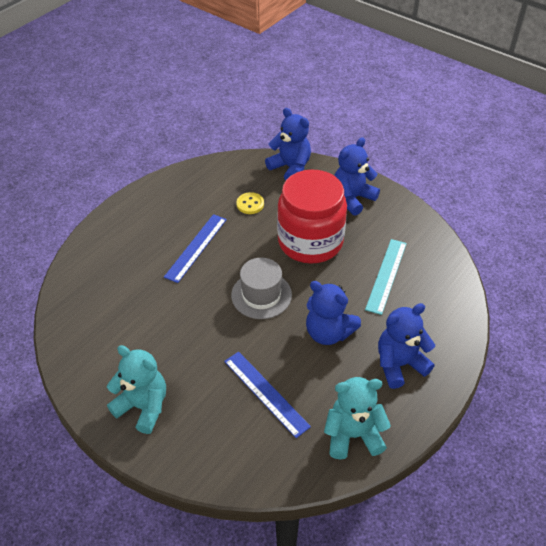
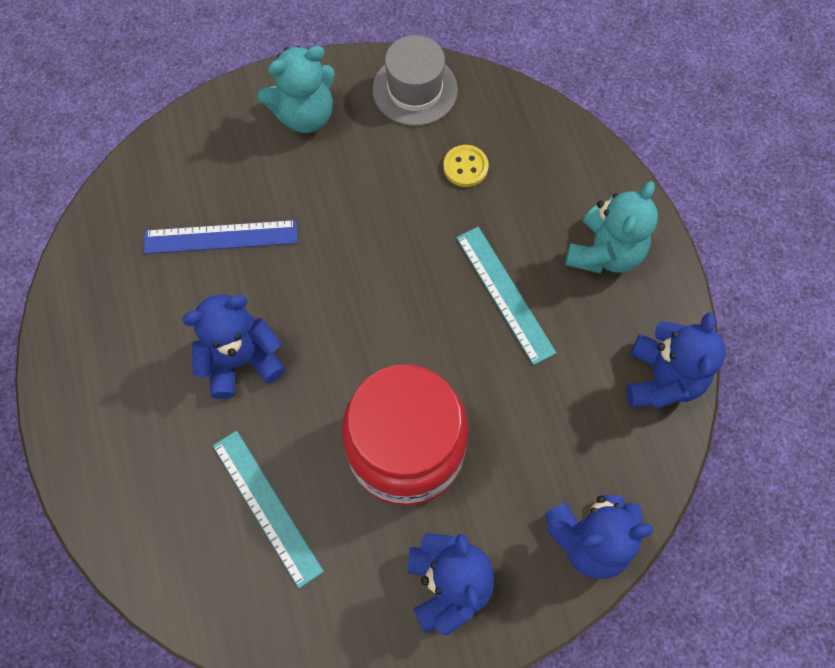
camera: 125 degrees right, 20 degrees up
(196, 247) = (505, 294): blue ruler -> turquoise ruler
(250, 204) = (543, 418): yellow button -> yellow button (465, 167)
(261, 295) = (360, 322): grey hat -> grey hat (415, 89)
(353, 435) = (98, 288): turquoise teddy bear -> turquoise teddy bear (604, 252)
(399, 364) = (131, 407): blue teddy bear -> blue teddy bear (662, 379)

